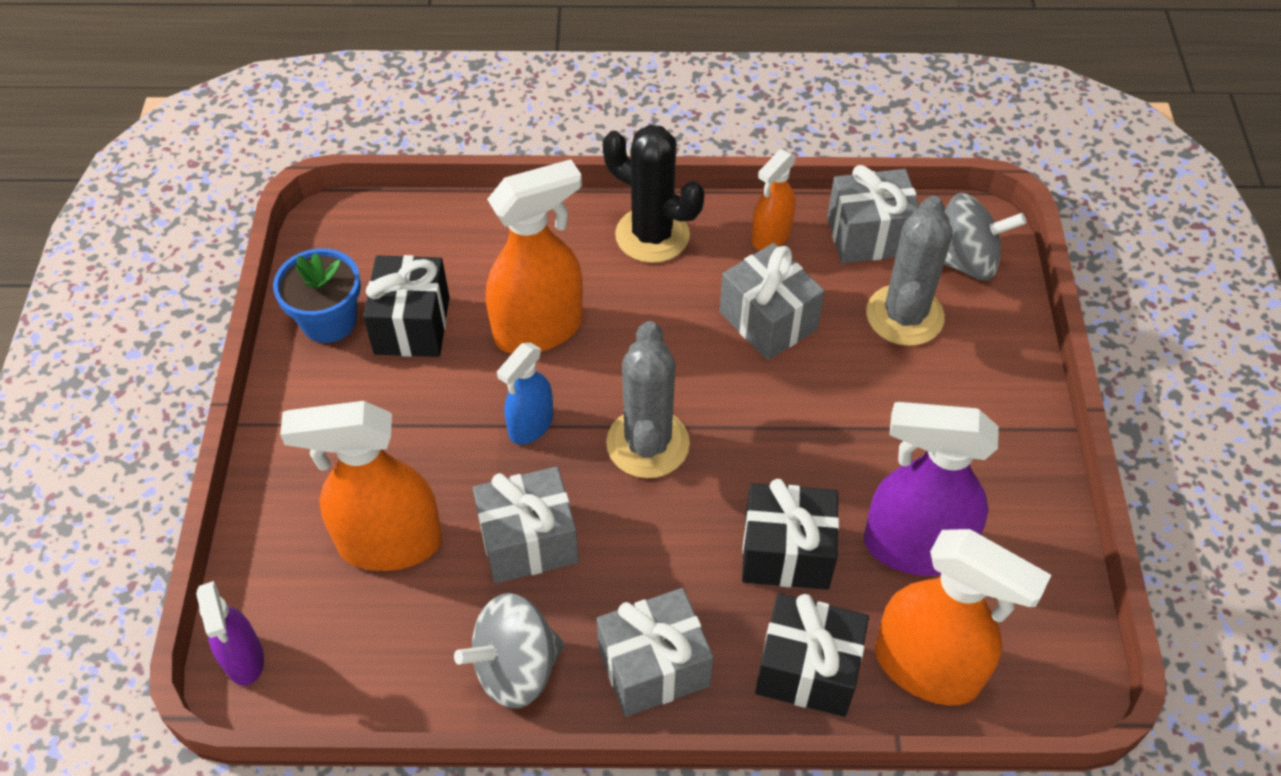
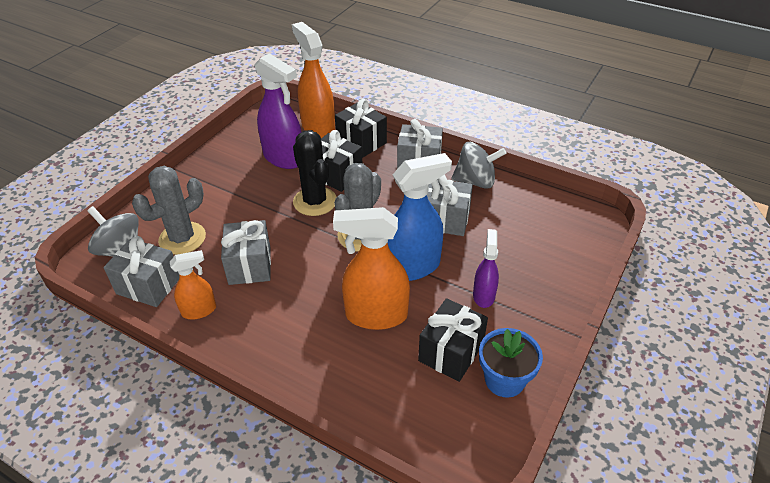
camera: 150 degrees left, 10 degrees down
(244, 659) = (598, 226): purple spray bottle -> purple spray bottle (484, 295)
(389, 543) = (512, 244): orange spray bottle -> none
(530, 425) = (413, 267): blue spray bottle -> blue spray bottle, size x1.78
(652, 235) = (265, 344): black cactus -> black cactus (315, 201)

